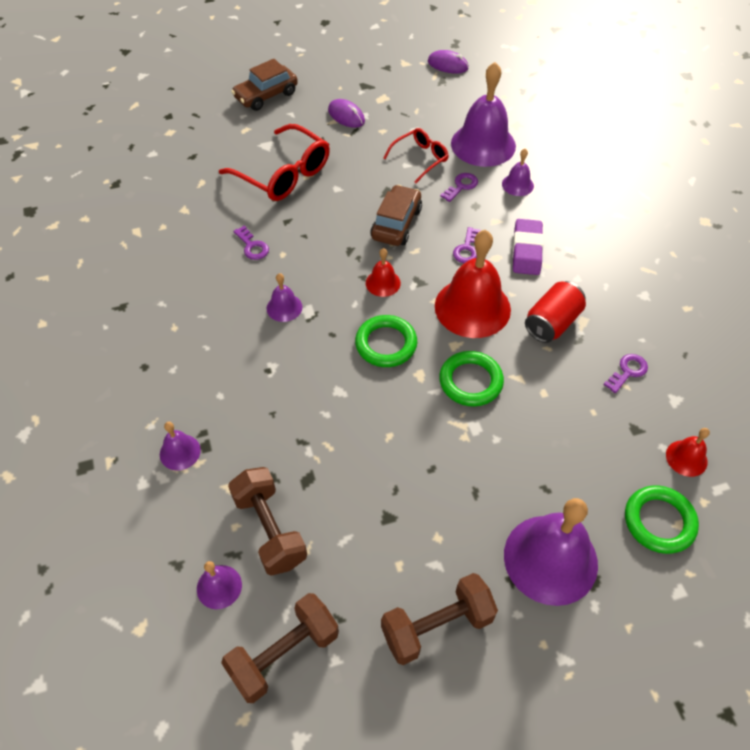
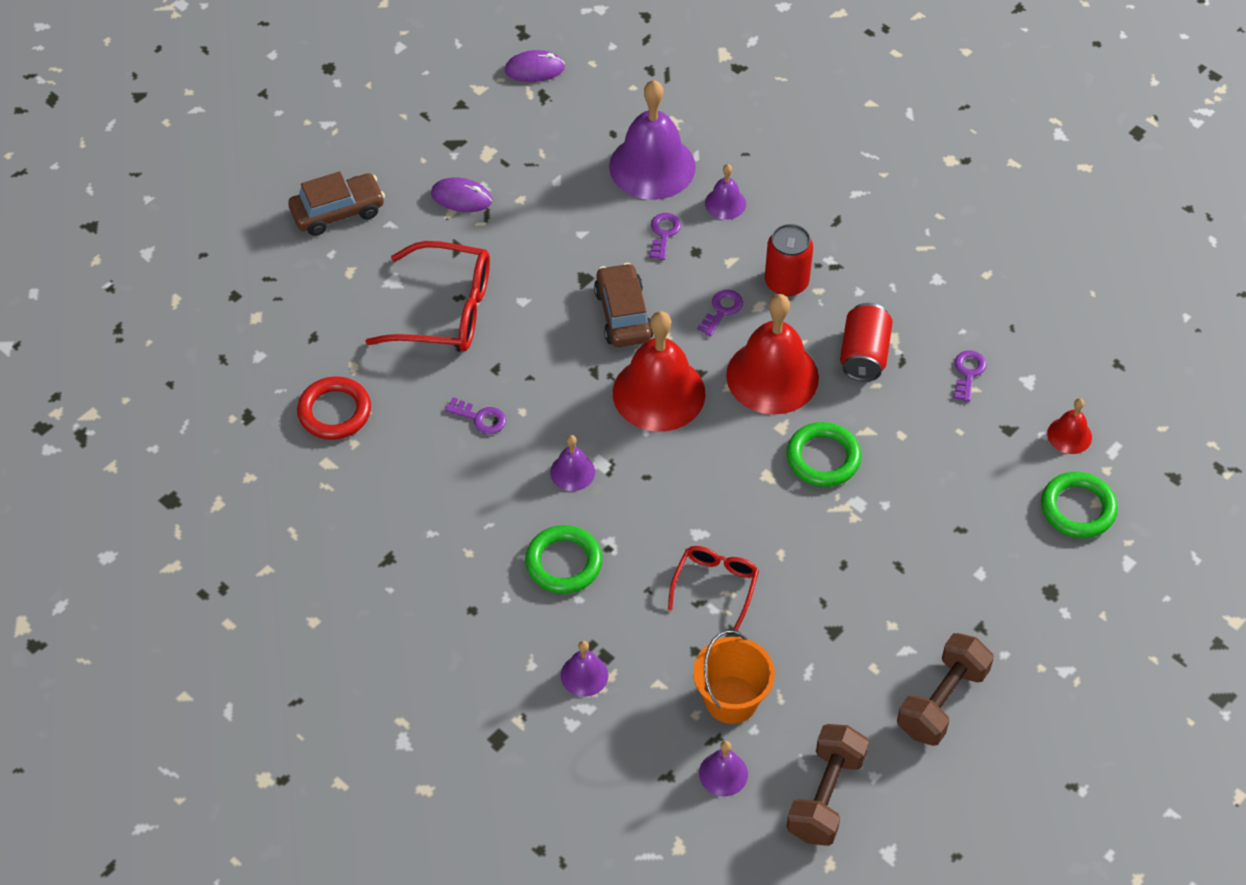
camera: 30 degrees left, 0 degrees up
(167, 203) = (334, 412): none -> red ring
(266, 95) = (338, 212): brown car -> brown car turned 135 degrees counterclockwise
(270, 529) = (731, 699): brown dumbbell -> orange bucket
(383, 283) = (659, 393): red bell -> red bell, size x2.12
(386, 344) = (710, 460): green ring -> green ring (563, 563)
(420, 158) = (592, 218): red glasses -> red glasses (715, 585)
(467, 249) = (722, 310): purple key -> purple key turned 135 degrees counterclockwise
(526, 250) = (786, 282): purple eraser -> red can
(550, 559) = (1003, 592): purple bell -> none

